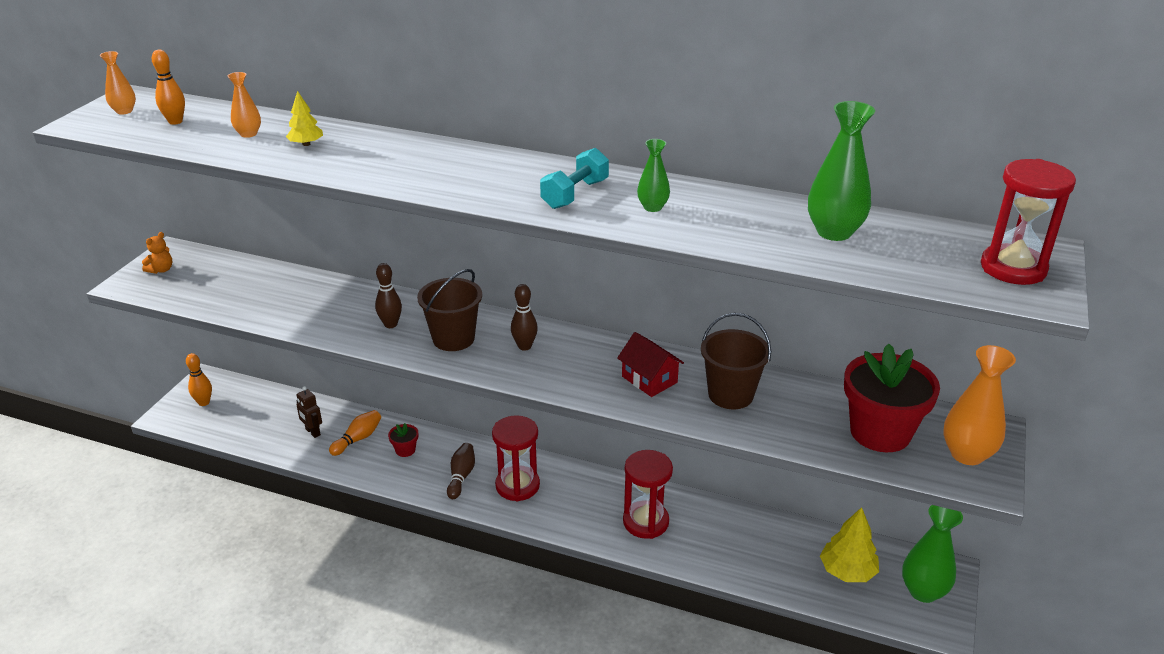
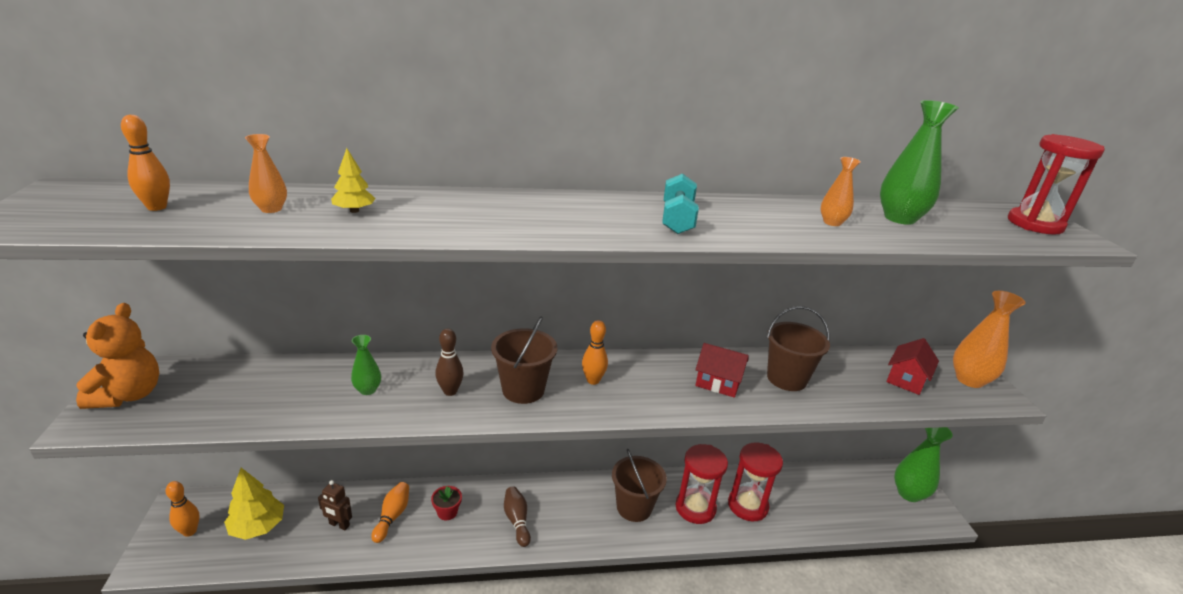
camera: 30 degrees left, 5 degrees down
(124, 111) = (68, 204): orange vase -> orange vase (832, 222)
(161, 270) = (129, 395): orange teddy bear -> orange teddy bear, size x1.97
(517, 485) = (572, 512): red hourglass -> red hourglass (747, 505)
(524, 346) = (593, 380): brown bowling pin -> orange bowling pin
(581, 501) = (634, 507): none -> brown bucket
(652, 207) = (752, 220): green vase -> green vase (368, 390)
(847, 571) = (855, 496): yellow tree -> yellow tree (257, 527)
(880, 432) = (906, 379): red flower pot -> red house

